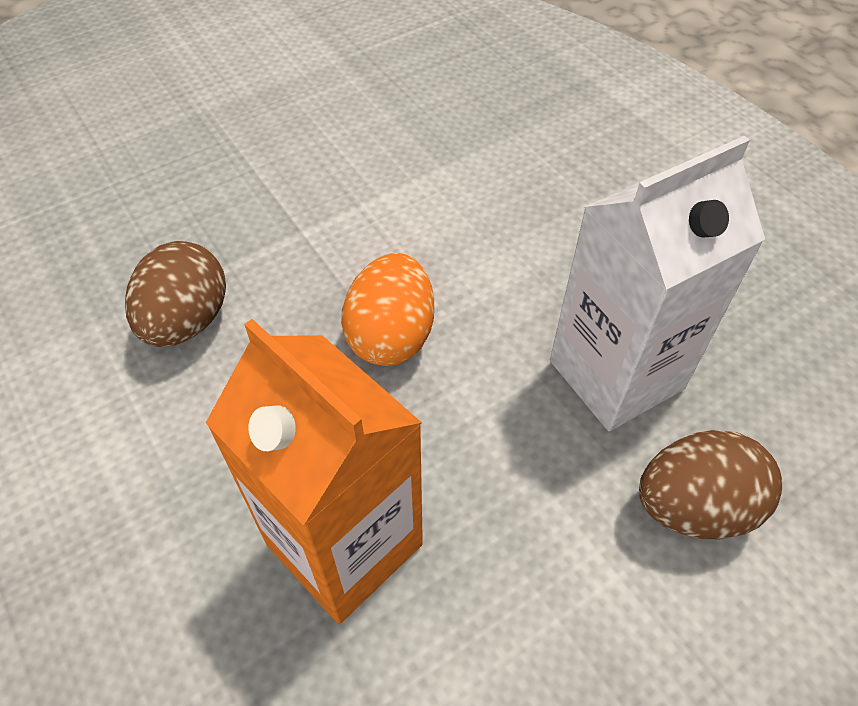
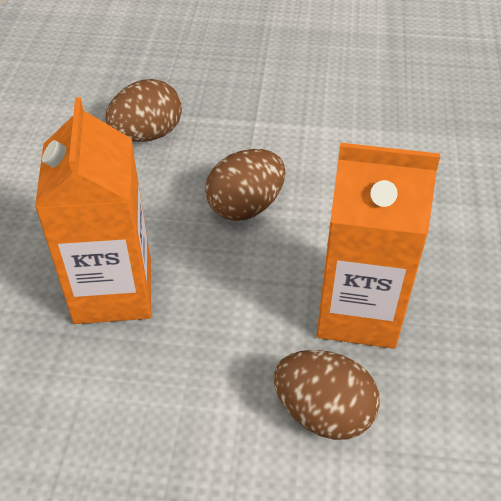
camera: 40 degrees right, 5 degrees down
(391, 336) = (245, 206): orange egg -> brown egg
(616, 374) = (358, 312): white carton -> orange carton

